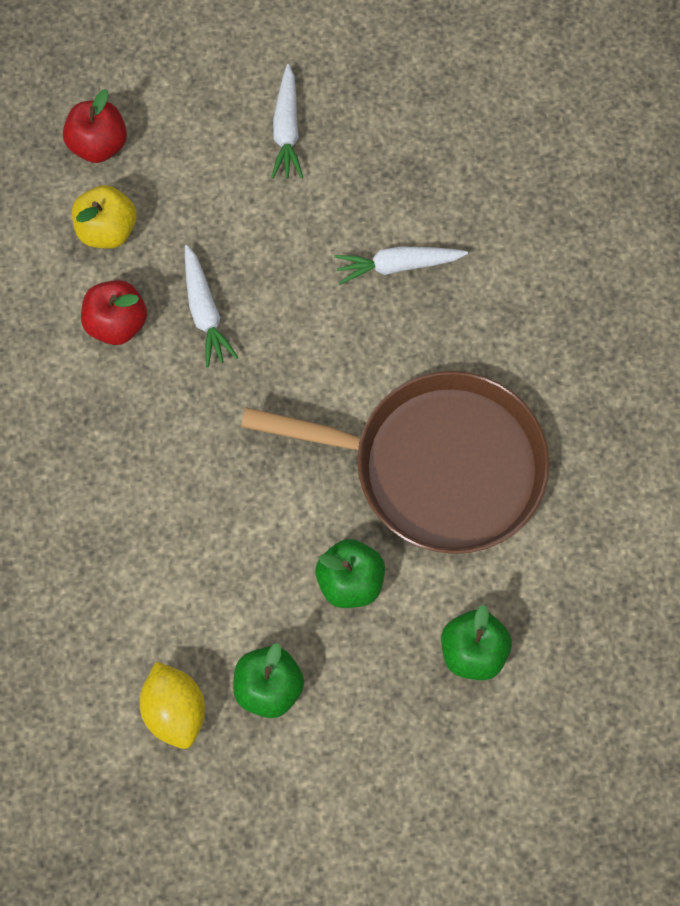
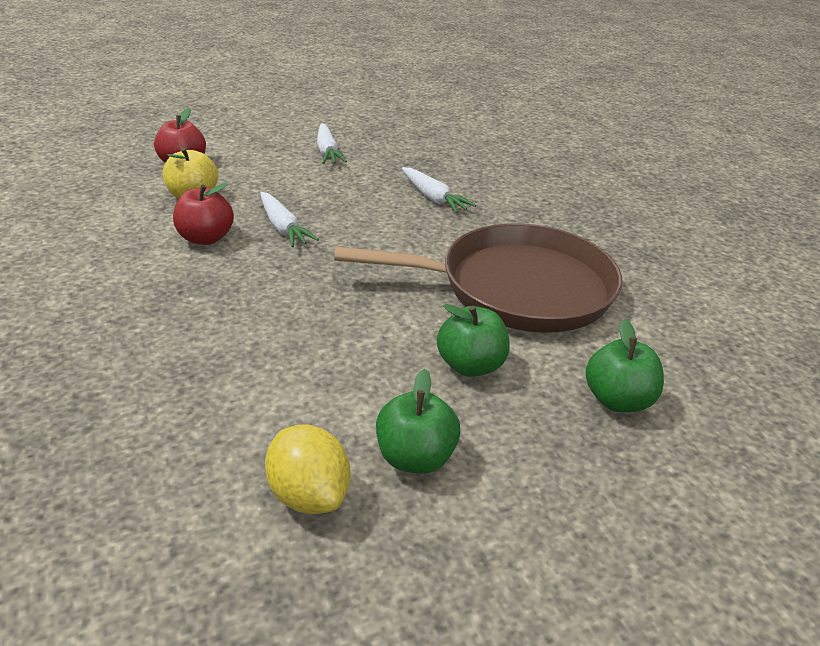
camera: 15 degrees left, 35 degrees down
(398, 266) = (433, 197): white carrot -> white carrot turned 105 degrees counterclockwise

